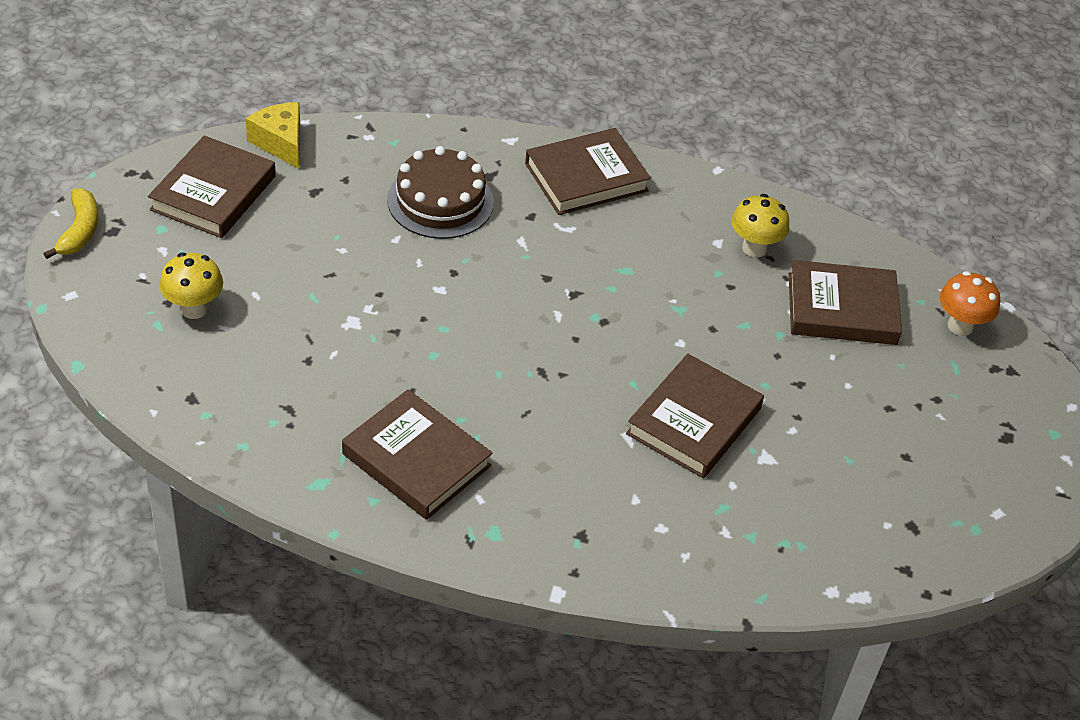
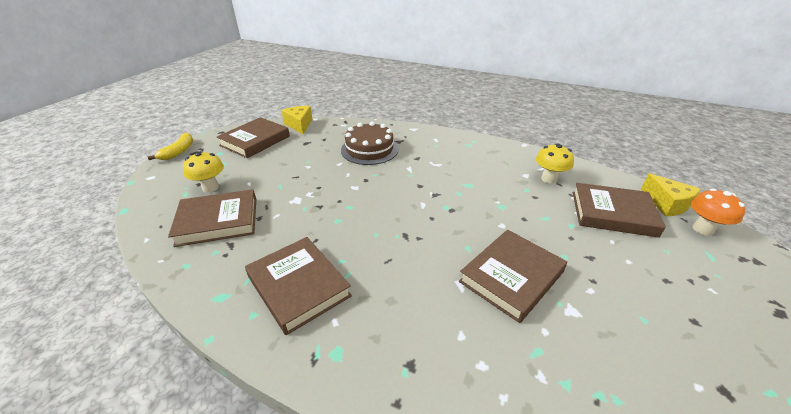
camera: 15 degrees right, 10 degrees down
(586, 177) = (451, 144): brown book -> brown book (218, 221)
(924, 285) = (666, 204): none -> yellow cheese

